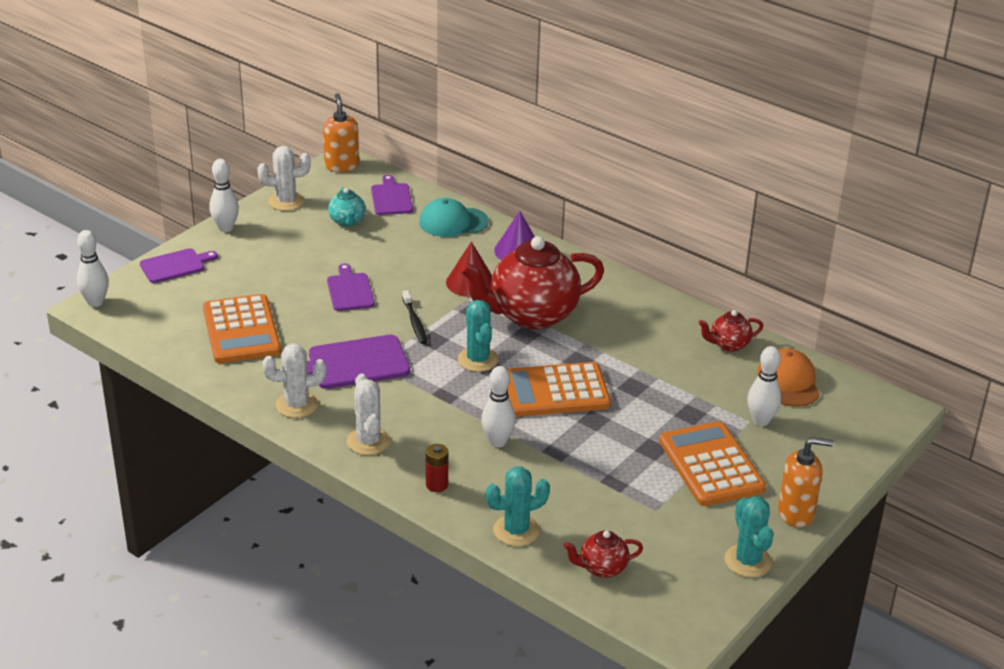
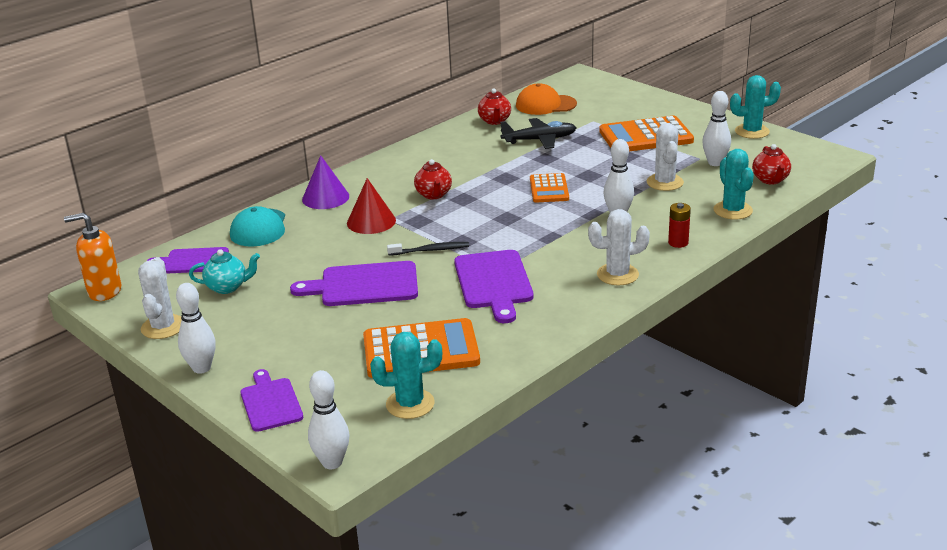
camera: 80 degrees left, 5 degrees down
(297, 405) = (559, 313): white cactus -> white cactus (665, 182)
(350, 290) = (364, 285): purple cutting board -> purple cutting board, size x1.52
(477, 360) = (498, 221): turquoise cactus -> turquoise cactus (410, 404)
(531, 315) = (434, 195): red teapot -> red teapot, size x0.45
(554, 391) = (549, 189): orange calculator -> orange calculator, size x0.59
(682, 380) = (539, 140): none -> black plane
(761, 421) = (593, 117): white bowling pin -> white bowling pin (715, 163)
(796, 513) = (698, 113): orange soap dispenser -> none

